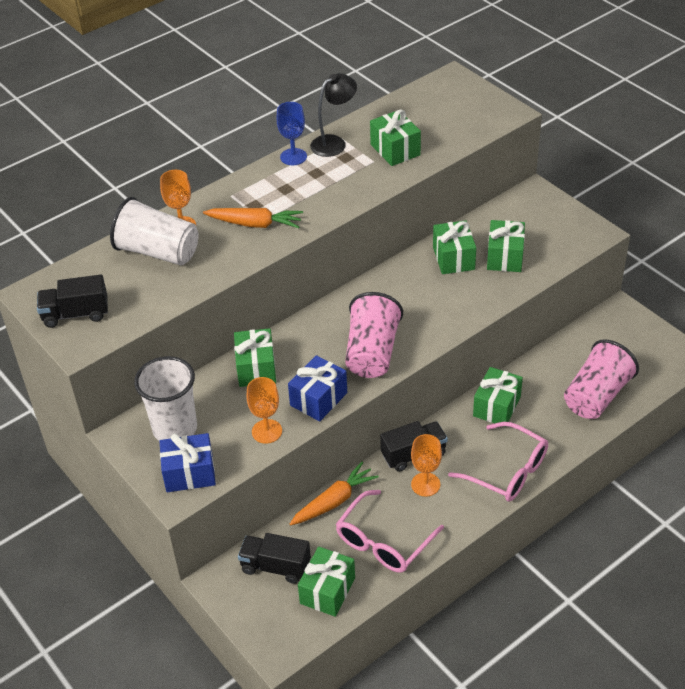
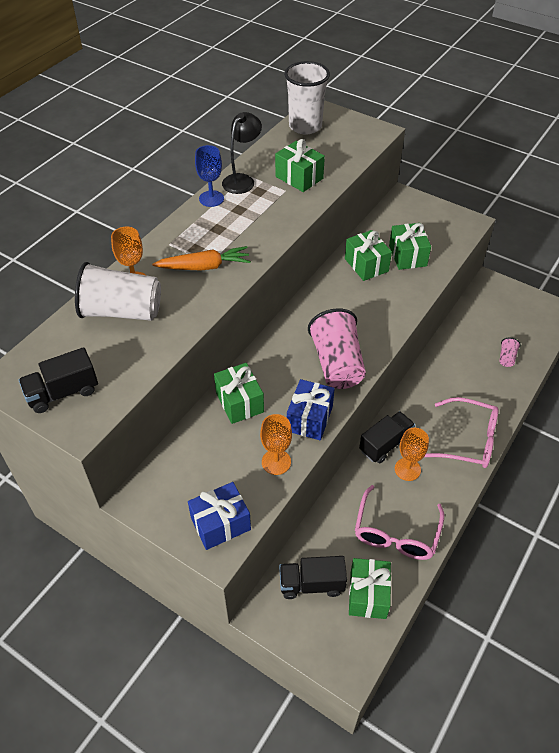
camera: 20 degrees left, 5 degrees up
(175, 429) = (187, 481): white cup -> white cup (305, 126)
(334, 501) = (337, 505): orange carrot -> none
(497, 406) = (433, 385): green gift -> none
(596, 396) = (506, 358): pink cup -> pink cup, size x0.43

